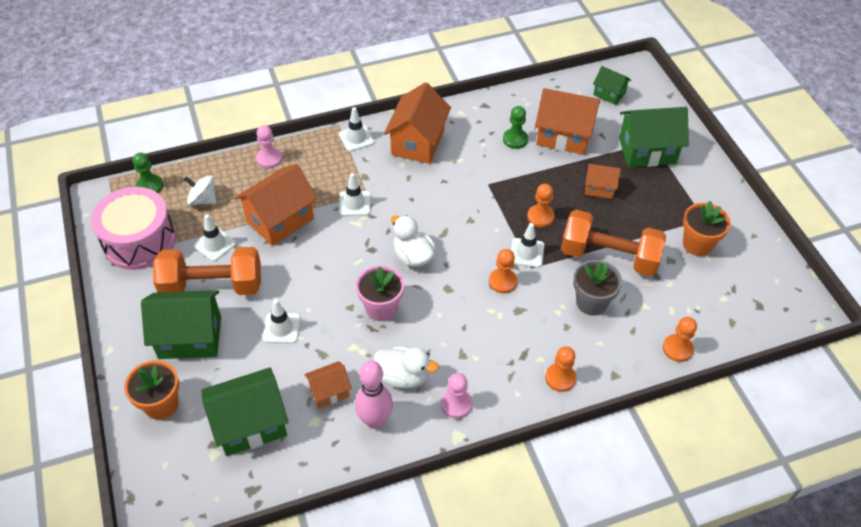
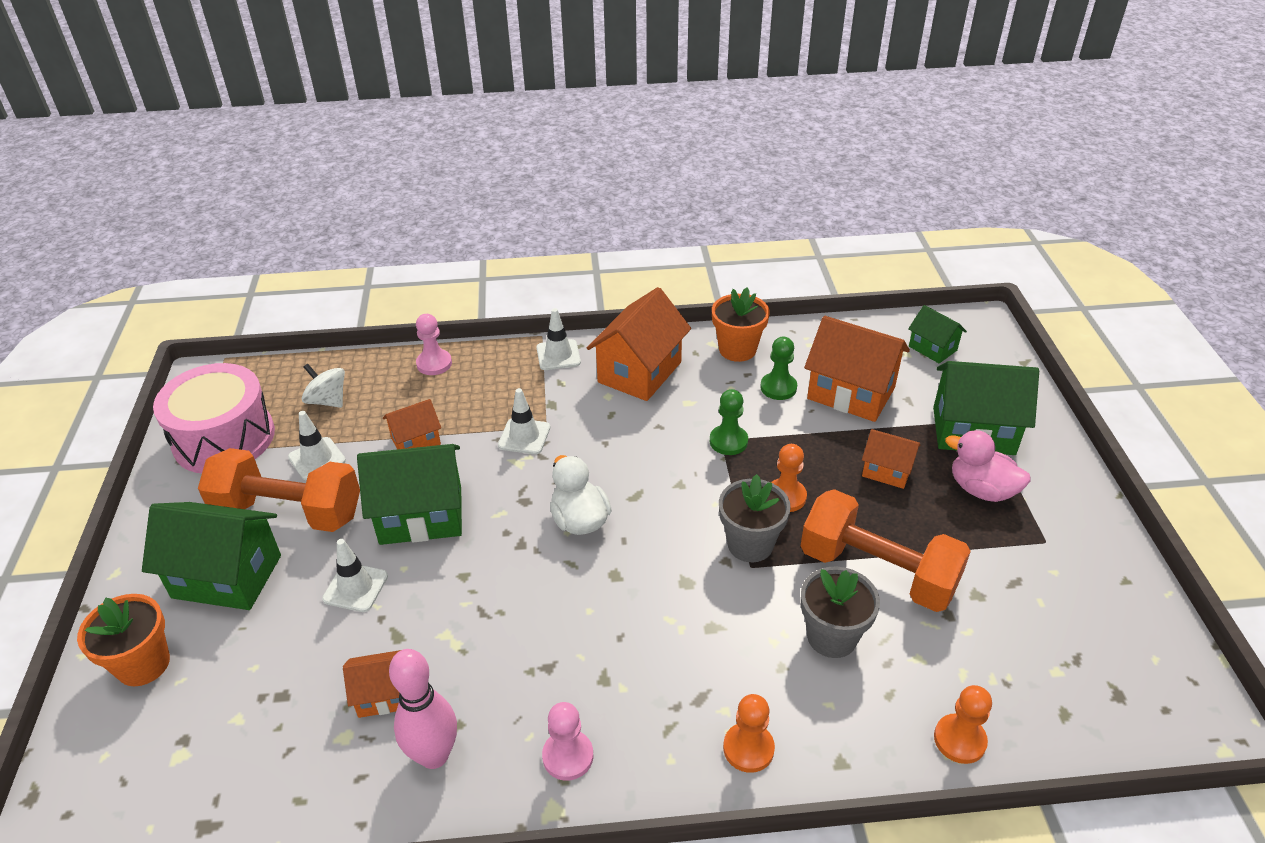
camera: 15 degrees right, 10 degrees down
(150, 186) = (270, 374): green pawn -> green pawn (728, 441)
(250, 424) = (250, 720): green house -> green house (421, 515)
(280, 220) = (416, 441): orange house -> orange house, size x0.55
(381, 308) = (507, 585): pink flower pot -> none
(403, 376) = (502, 694): white duck -> none
(502, 281) = (701, 580): orange pawn -> none
(527, 253) = (750, 544): white traffic cone -> grey flower pot
(660, 191) = (981, 490): none -> pink duck
(697, 244) = (1027, 578): orange flower pot -> orange flower pot (737, 349)

